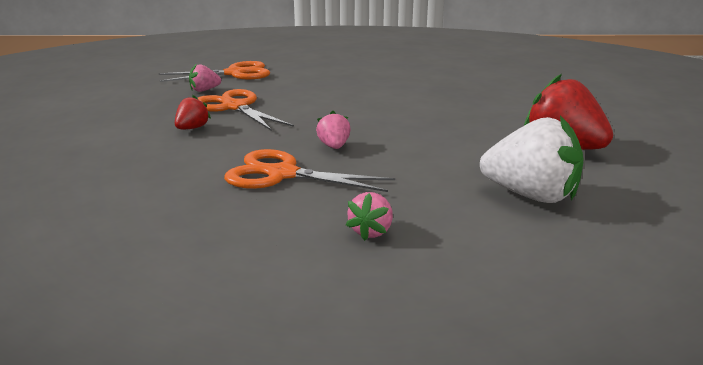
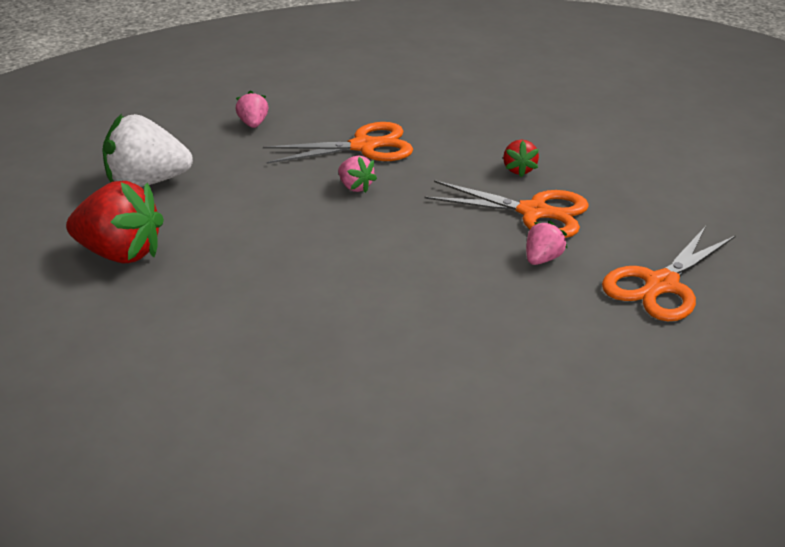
camera: 150 degrees right, 10 degrees up
(204, 90) = (623, 231): pink strawberry -> pink strawberry (542, 259)

